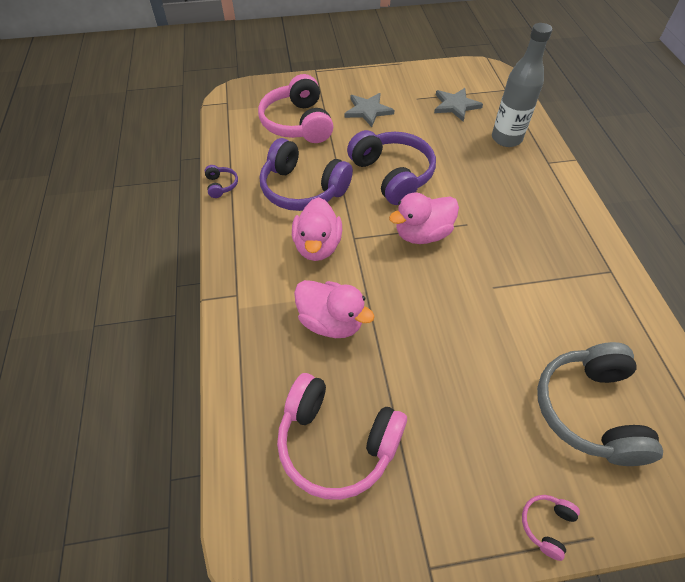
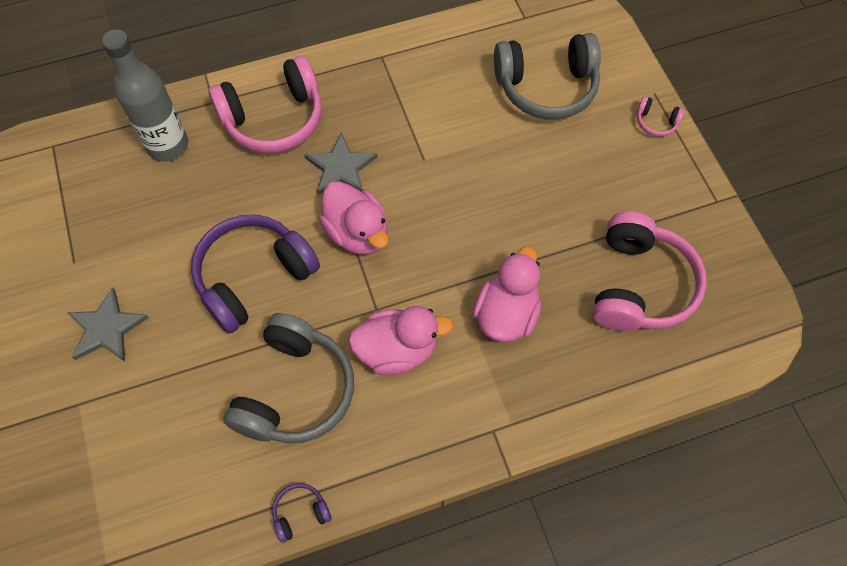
camera: 100 degrees left, 10 degrees up
(298, 123) = (142, 430): pink headphones -> pink headphones (274, 119)
(303, 189) = (295, 390): purple headphones -> grey headphones
(455, 105) = (93, 208): grey star -> grey star (341, 167)

